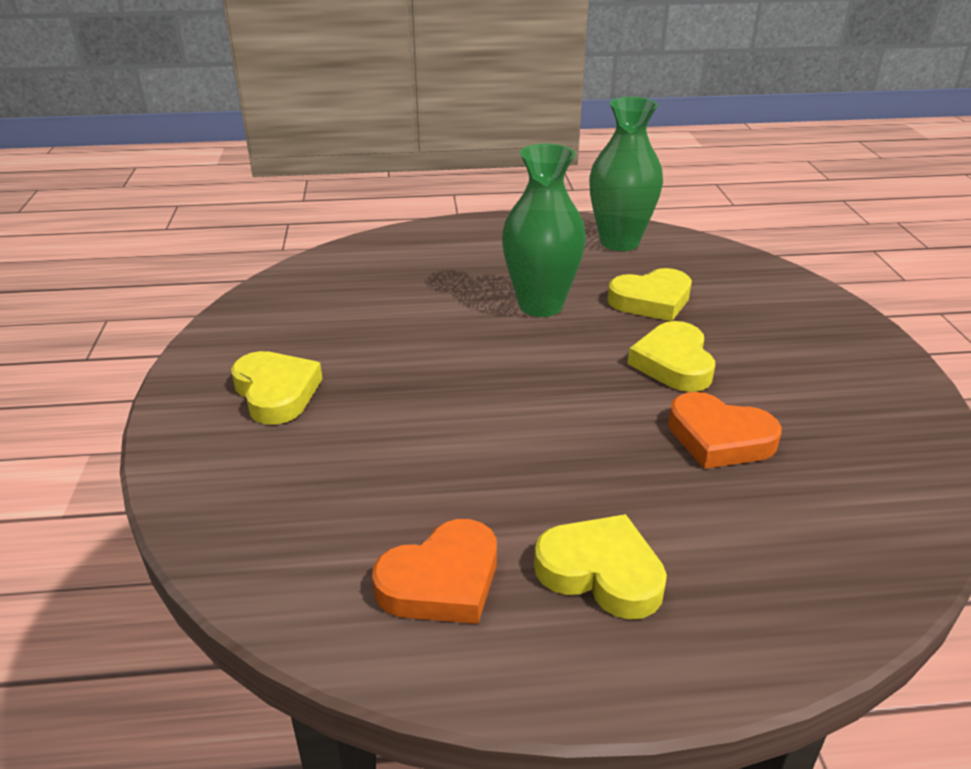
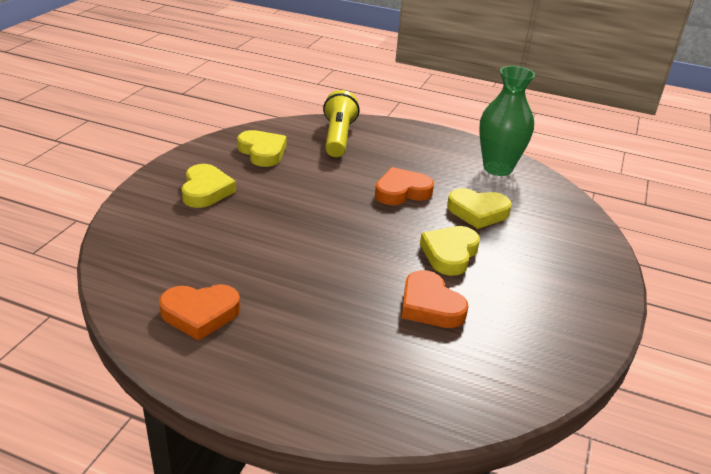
camera: 25 degrees right, 0 degrees up
(393, 261) = (338, 137): none -> yellow flashlight
(540, 305) = (402, 191): green vase -> orange heart
(601, 572) = (284, 344): yellow heart -> yellow heart (262, 152)

